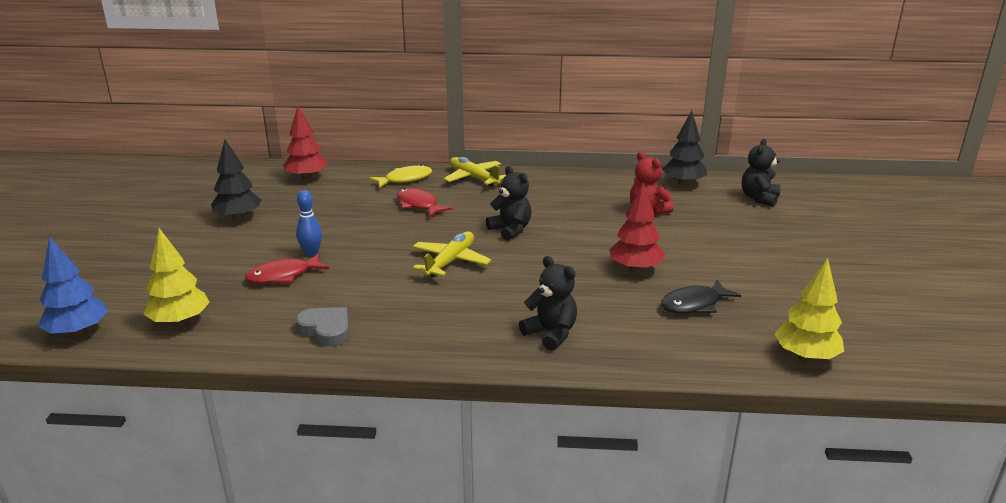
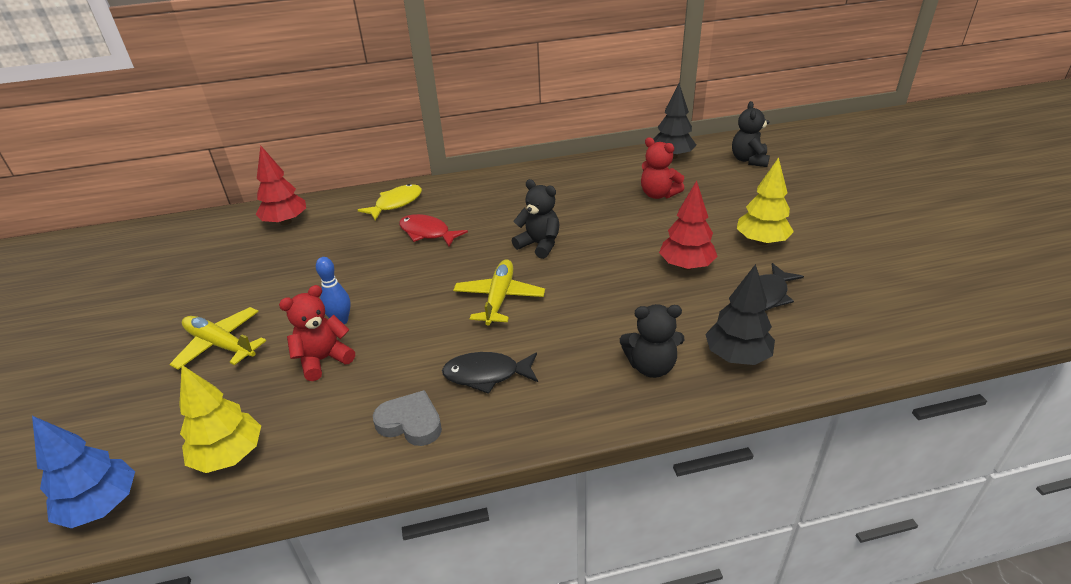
camera: 15 degrees left, 10 degrees up
(238, 218) = (231, 291): black tree -> black tree (737, 356)
(283, 276) = (323, 359): red fish -> red teddy bear
(406, 311) = (486, 374): none -> black fish
(473, 178) = (467, 188): yellow plane -> yellow plane (220, 345)
(551, 334) = (651, 366): black teddy bear -> black teddy bear turned 150 degrees clockwise
(805, 357) = (898, 333): yellow tree -> yellow tree (761, 241)

